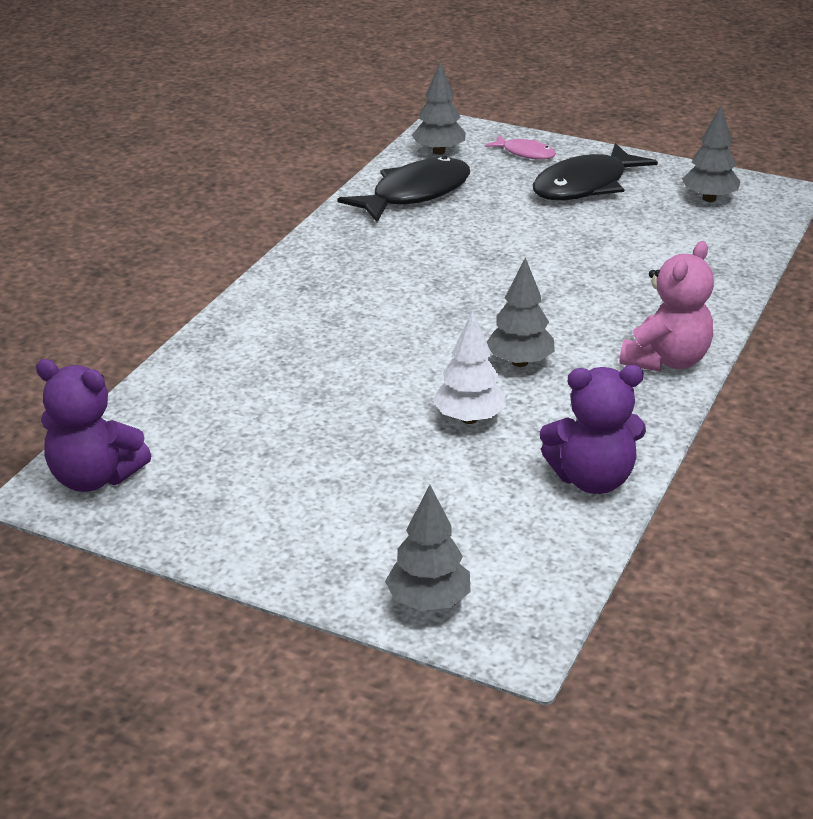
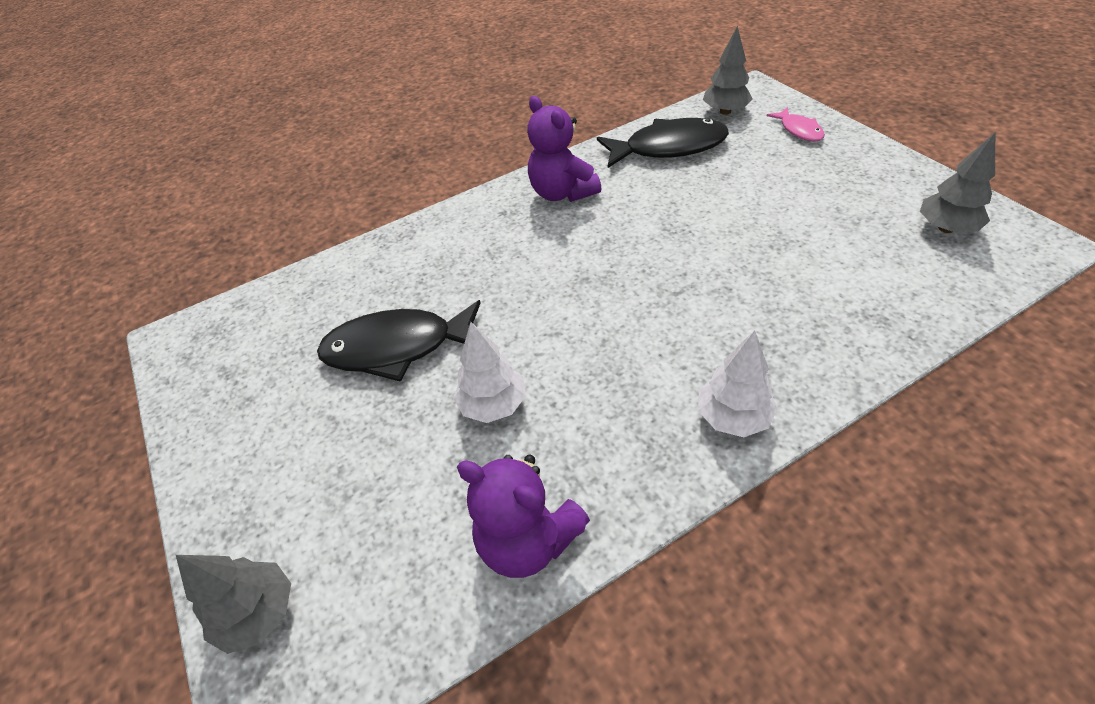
camera: 40 degrees right, 15 degrees up
(94, 478) = (206, 338): purple teddy bear -> purple teddy bear (562, 193)
(520, 362) = (593, 358): grey tree -> none
(585, 186) = (826, 178): black fish -> black fish (397, 348)
(666, 360) = (733, 417): pink teddy bear -> white tree

